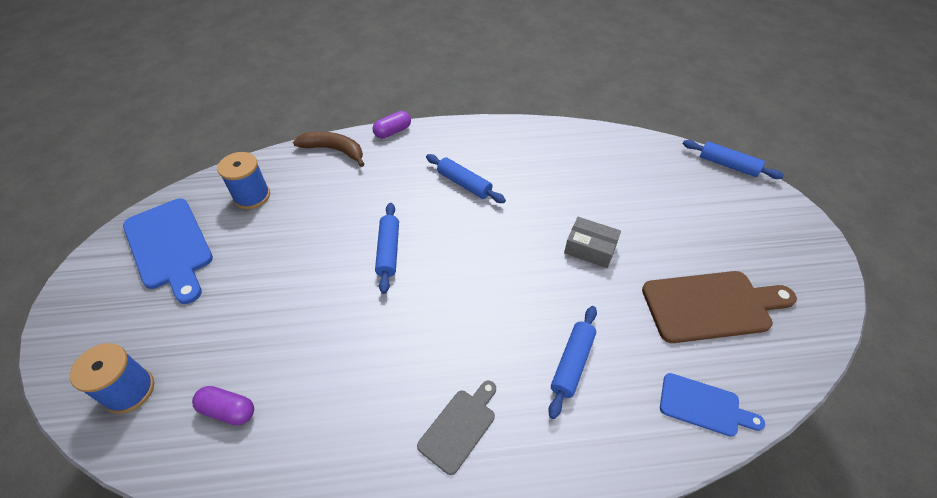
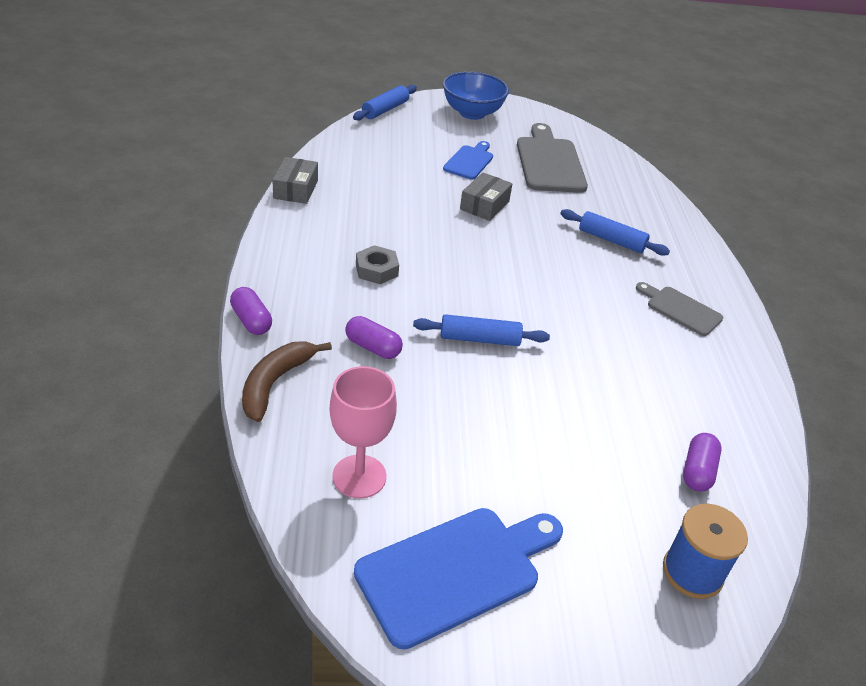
camera: 90 degrees left, 10 degrees down
(252, 196) = (359, 476): blue spool -> pink goblet
(372, 191) = (373, 347): none -> purple capsule
(464, 184) = (377, 270): blue rolling pin -> grey nut
(556, 129) = (295, 189): none -> grey box
(704, 406) = (639, 189): blue cutting board -> blue cutting board (470, 161)
(712, 306) = (549, 162): brown cutting board -> grey cutting board
(776, 232) = (472, 113): none -> blue bowl

